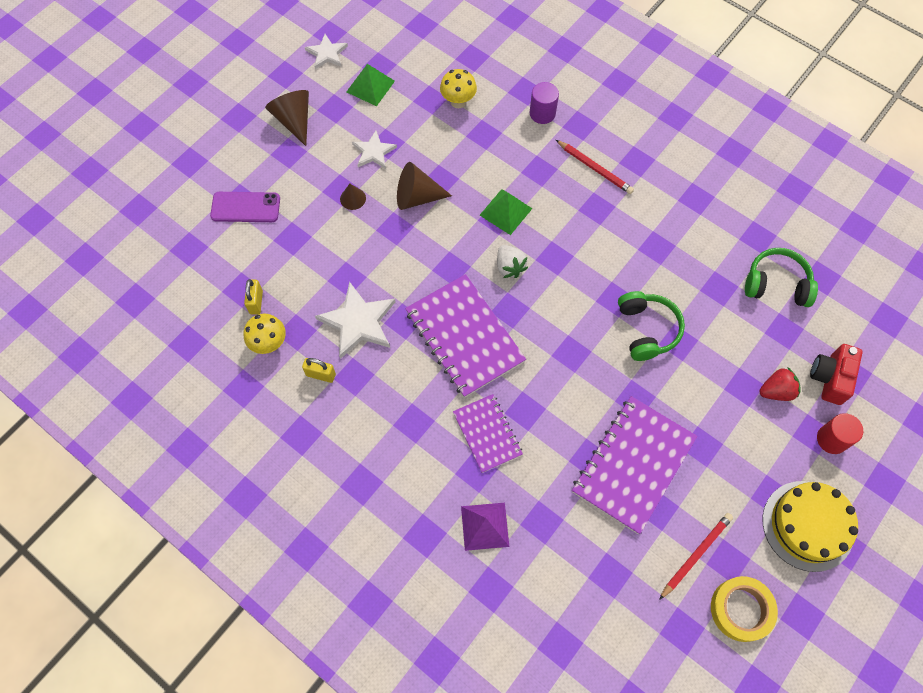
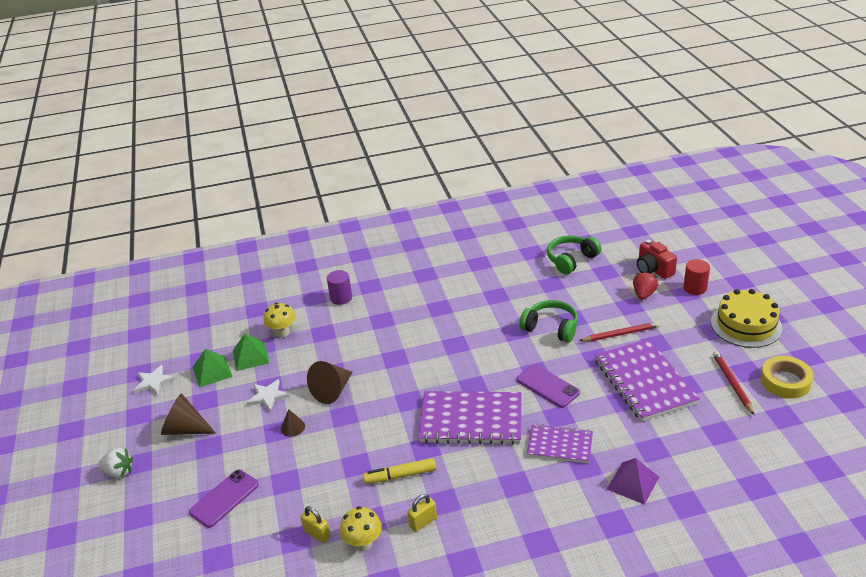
camera: 50 degrees left, 30 degrees down
(358, 322) = (400, 475): white star -> yellow marker
(505, 211) = (395, 351): green pyramid -> green pyramid (250, 356)
(509, 267) = (439, 370): white strawberry -> white strawberry (118, 472)
(558, 377) = (547, 386): none -> purple phone
(594, 168) = (409, 294): red pencil -> red pencil (621, 334)

